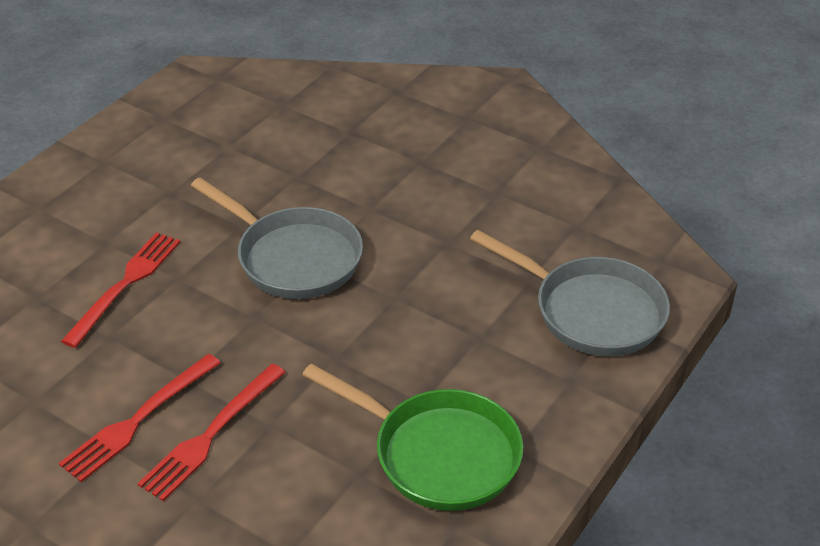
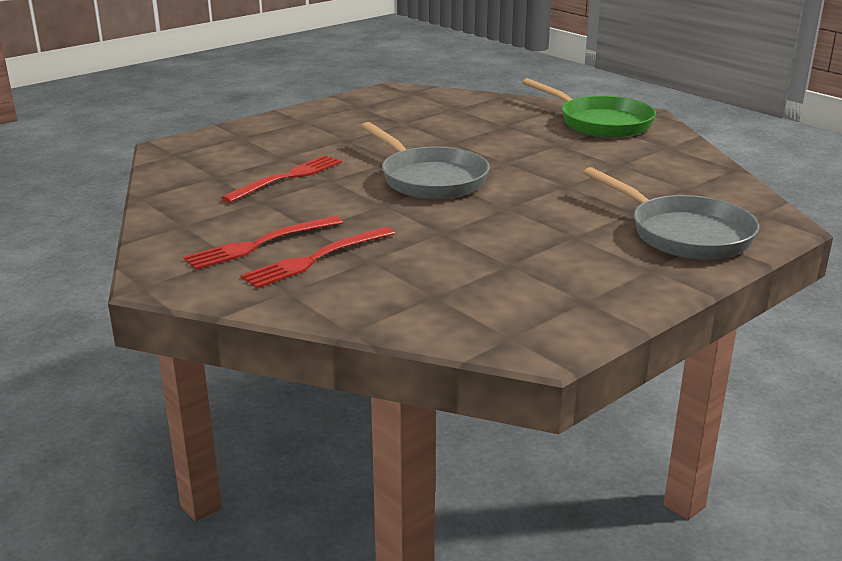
camera: 15 degrees right, 15 degrees down
(438, 454) = (511, 294): green pan -> green pan (600, 123)

